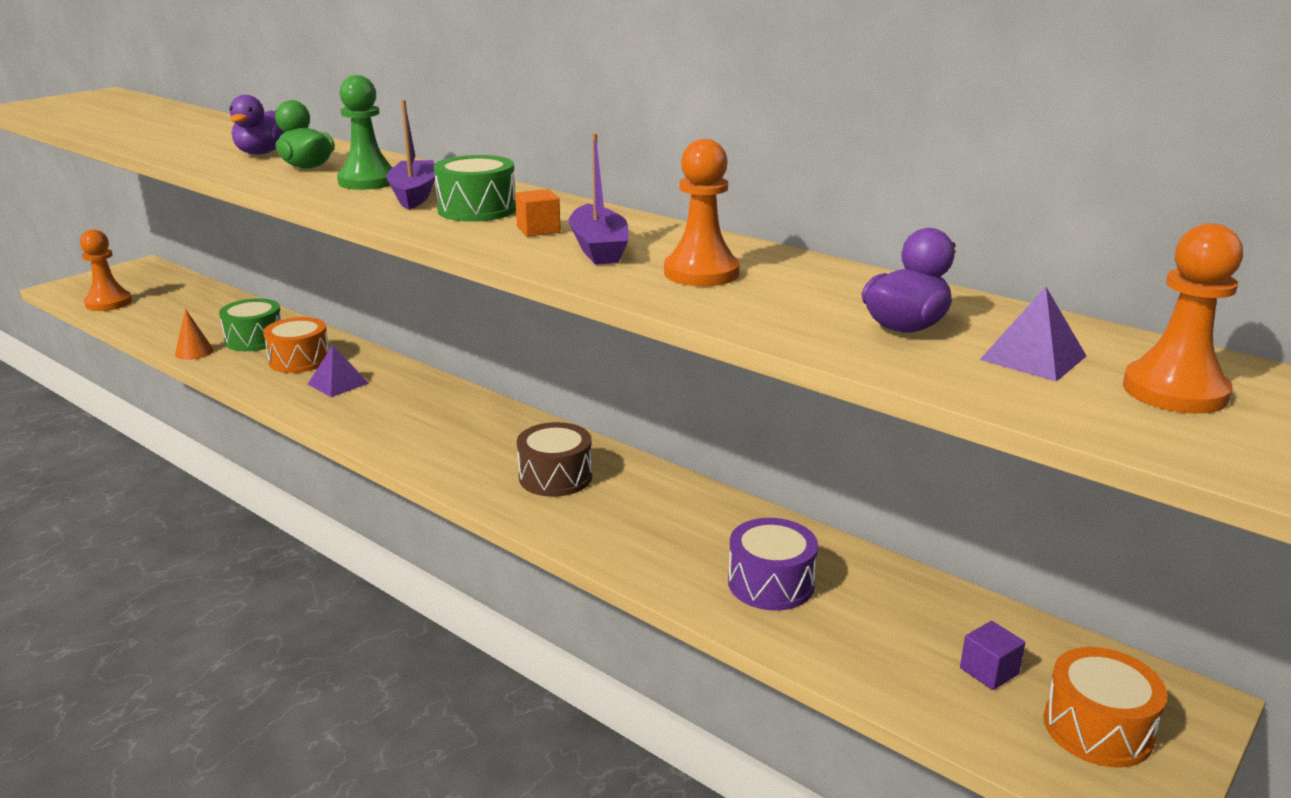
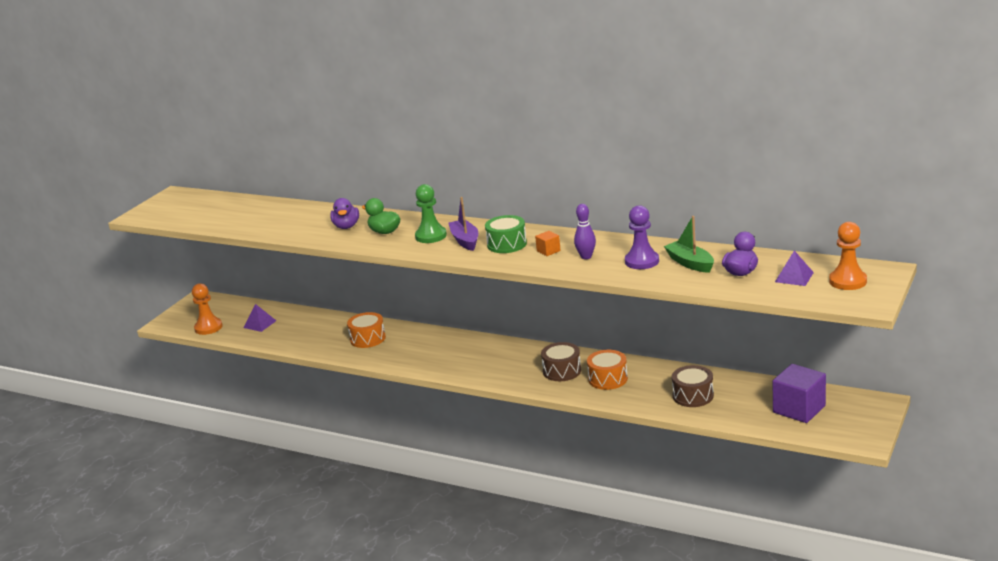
camera: 10 degrees left, 0 degrees up
(194, 352) = (299, 346): orange cone -> none
(255, 339) = (328, 332): green drum -> none
(338, 383) = (403, 347): purple pyramid -> purple pyramid (259, 324)
(599, 248) = (586, 257): purple boat -> purple bowling pin
(701, 273) = (642, 261): orange pawn -> purple pawn
(771, 583) = (693, 396): purple drum -> brown drum
(800, 292) = (690, 263): none -> green boat
(989, 671) = (799, 409): purple cube -> purple cube, size x2.13
(1097, 728) = (846, 420): orange drum -> orange drum (608, 379)

